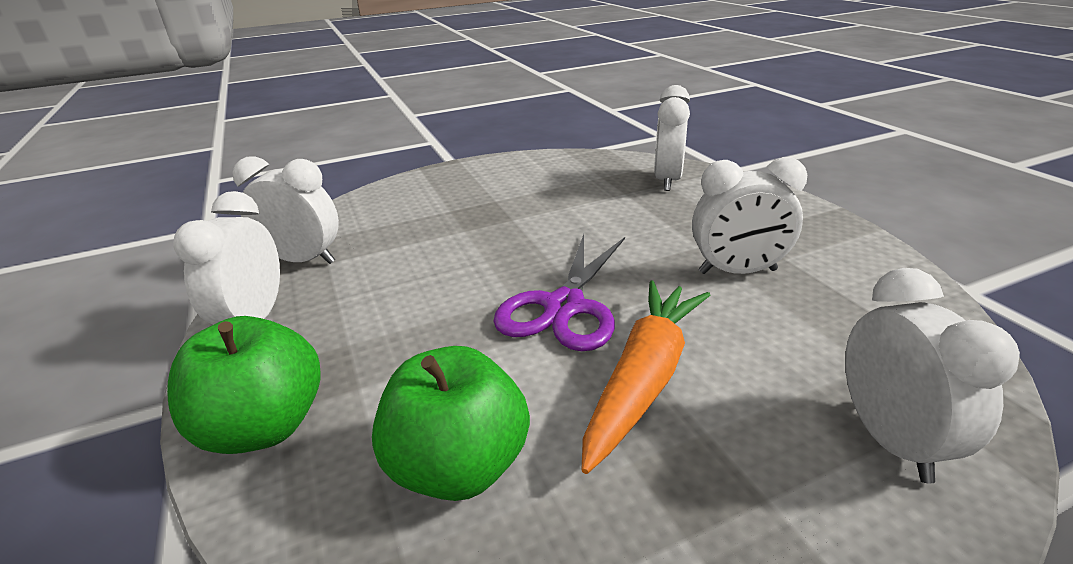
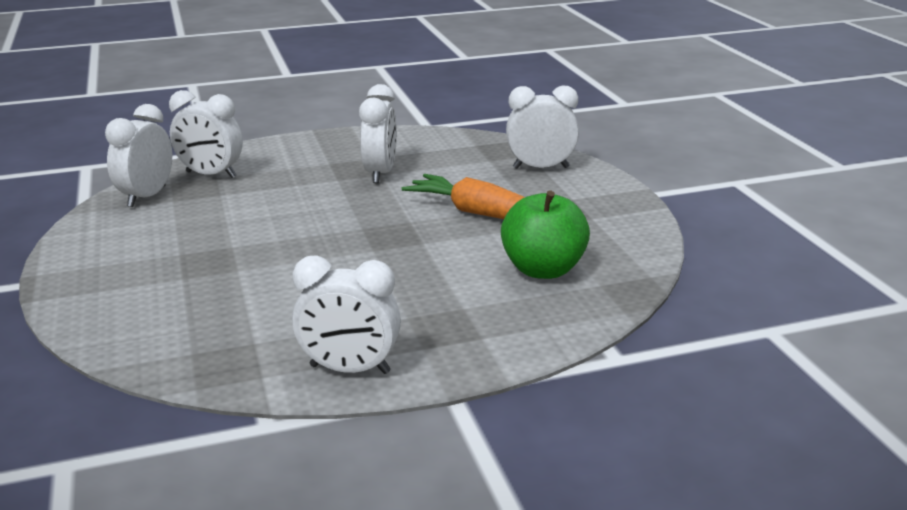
camera: 85 degrees left, 5 degrees down
(264, 427) = (497, 340): green apple -> none
(303, 260) = (240, 357): white clock -> white clock (147, 196)
(563, 307) = (396, 232): purple scissors -> none

